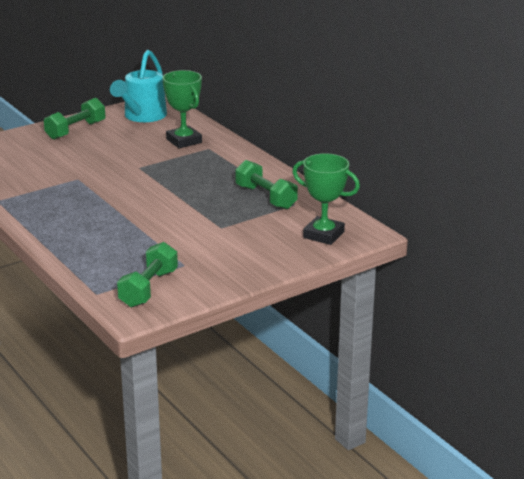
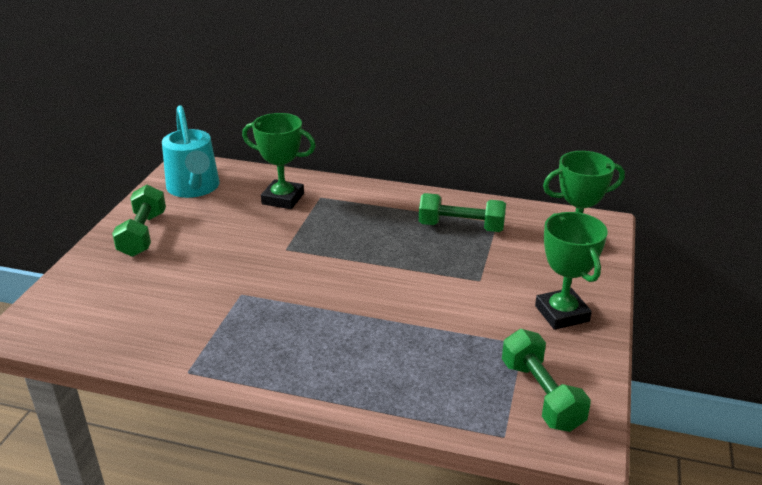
camera: 40 degrees left, 5 degrees up
(237, 263) = (562, 313): none -> green trophy

